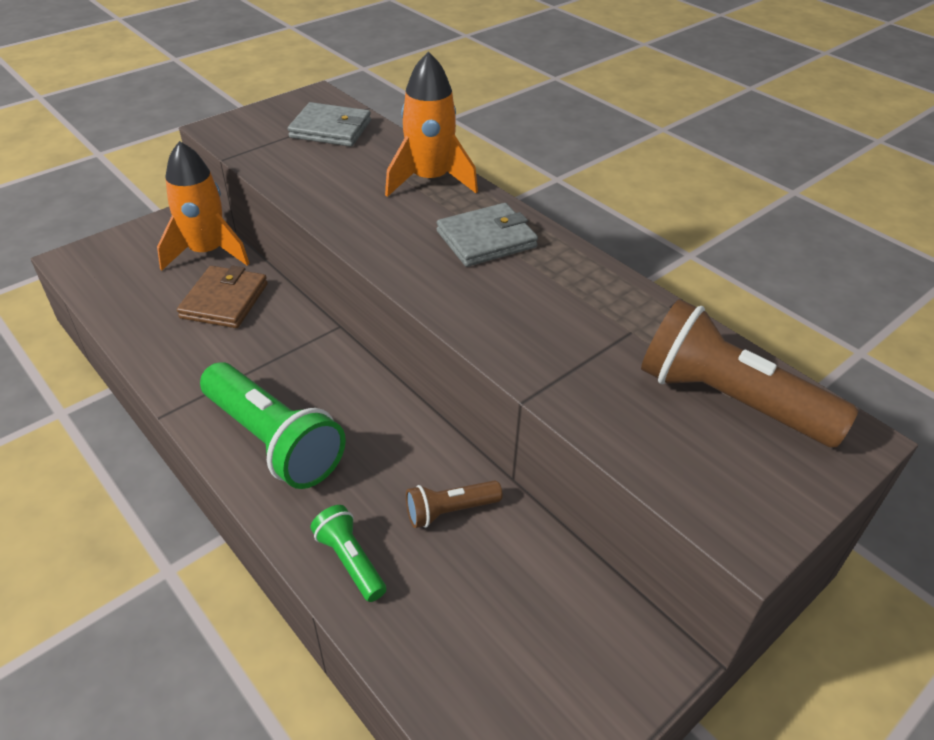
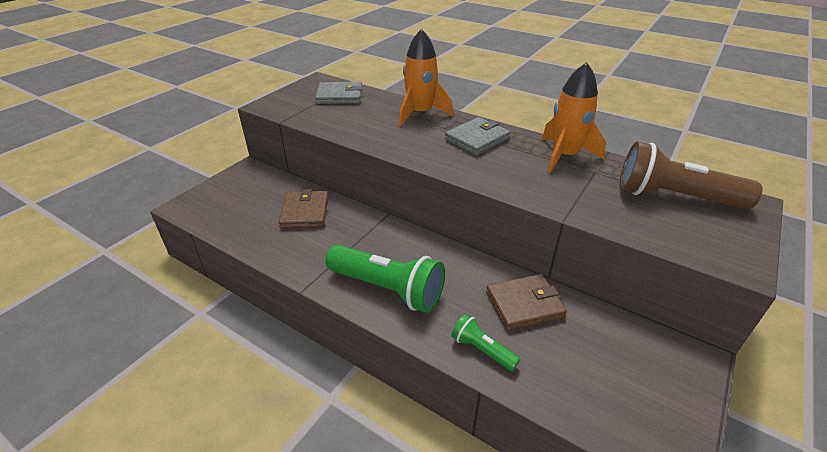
camera: 15 degrees left, 5 degrees down
(207, 252) = (276, 186): orange rocket -> orange rocket (564, 156)
(450, 511) = (524, 304): brown flashlight -> brown wallet

